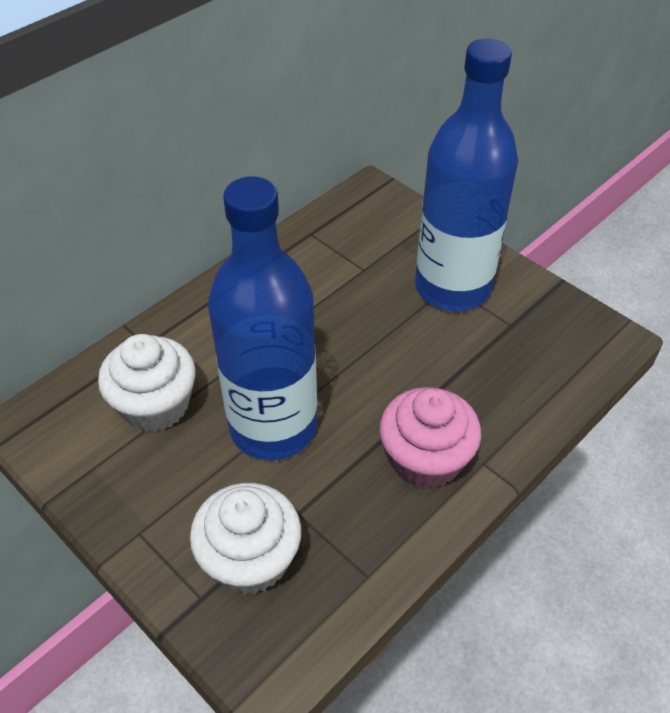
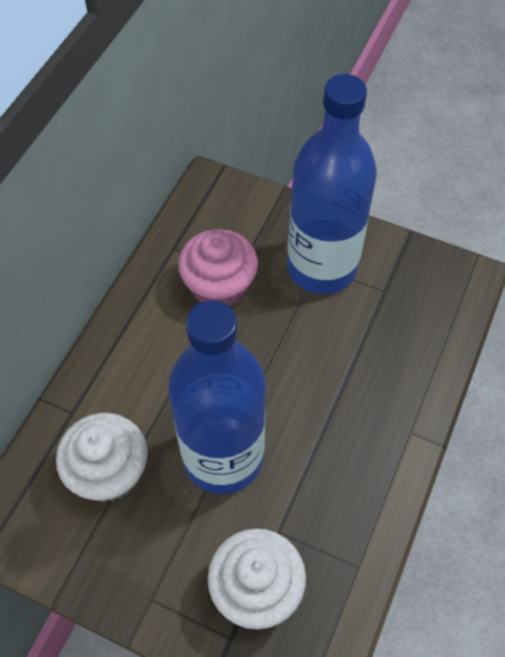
camera: 20 degrees left, 10 degrees up
(425, 459) = (362, 444): pink cupcake -> pink cupcake (219, 286)

